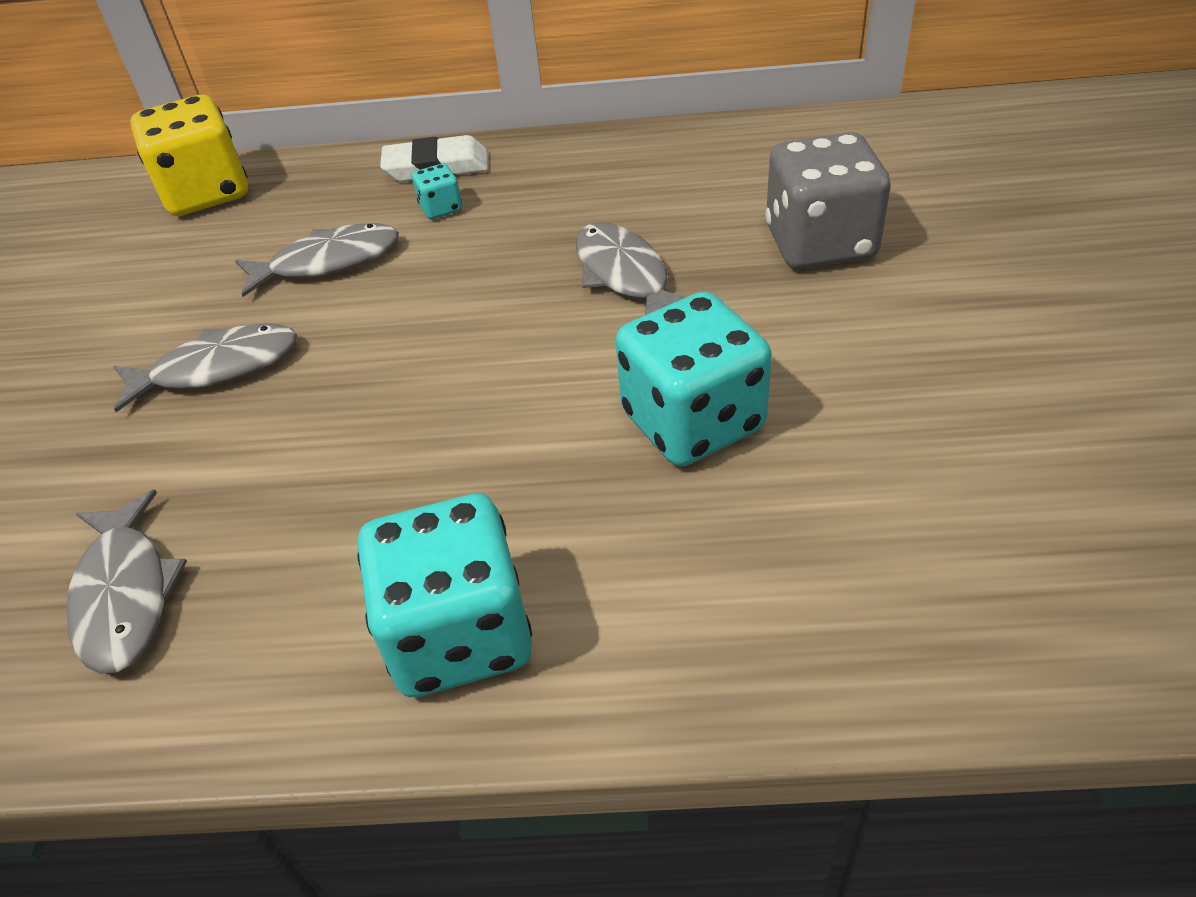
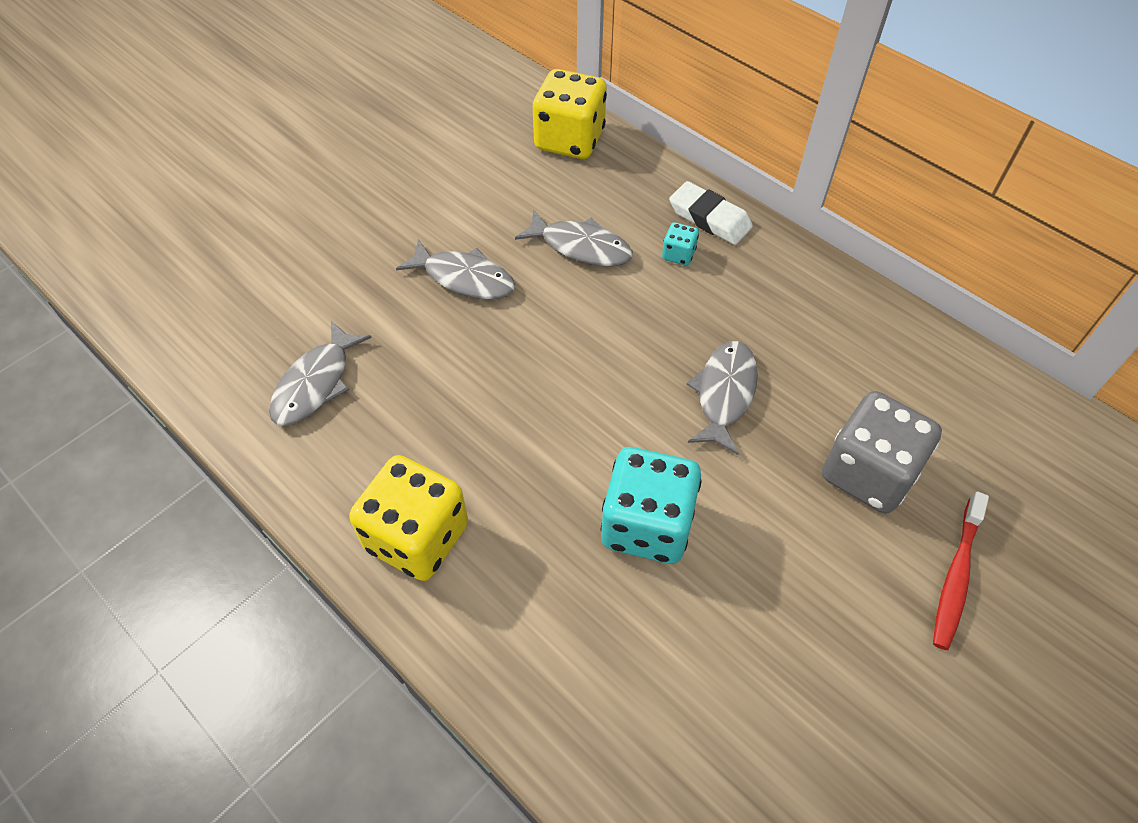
camera: 40 degrees right, 10 degrees up
(459, 634) = (417, 537): turquoise dice -> yellow dice
(980, 259) = (956, 576): none -> red toothbrush

